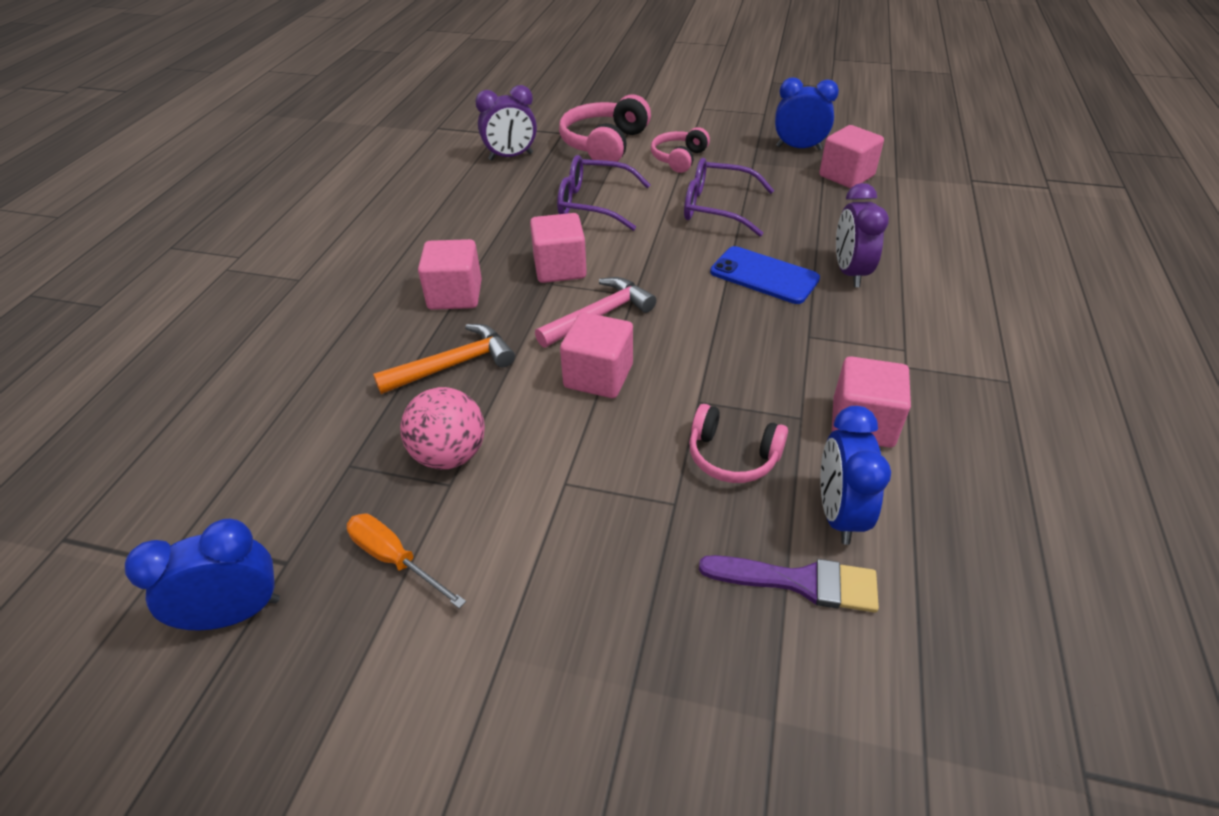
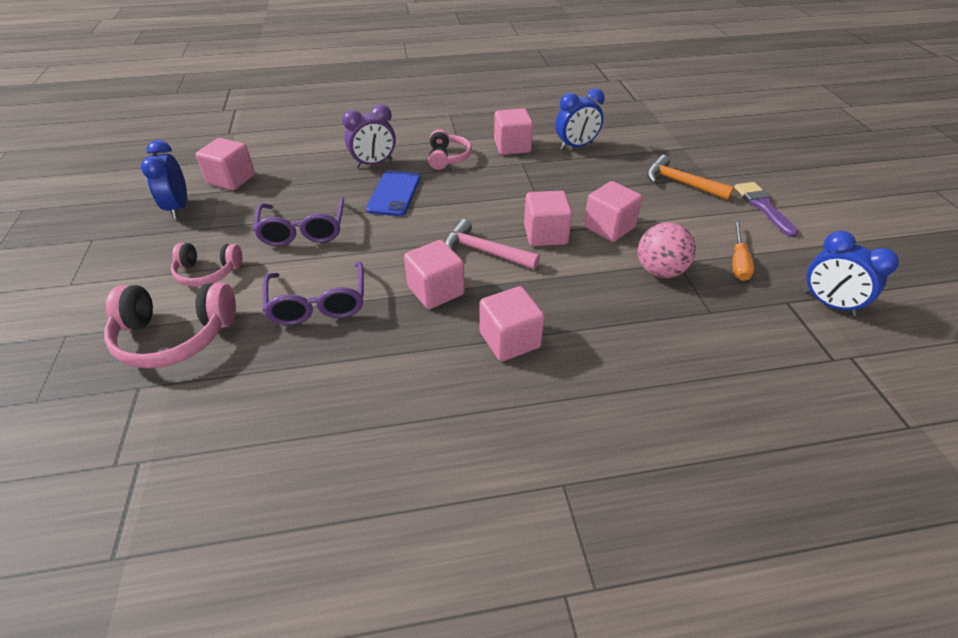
camera: 115 degrees left, 0 degrees up
(453, 365) = (588, 303): orange hammer -> orange hammer (681, 183)
(511, 156) = (216, 413): purple clock -> none
(572, 446) = (609, 227): none -> pink cube
(732, 456) = (567, 177): pink headphones -> pink headphones (448, 158)
(799, 582) = (621, 150): purple brush -> purple brush (763, 206)

